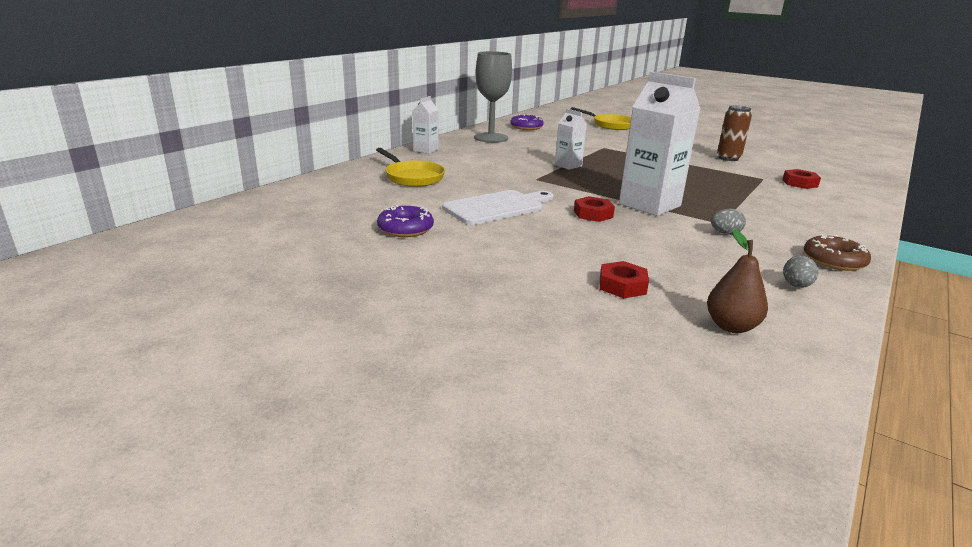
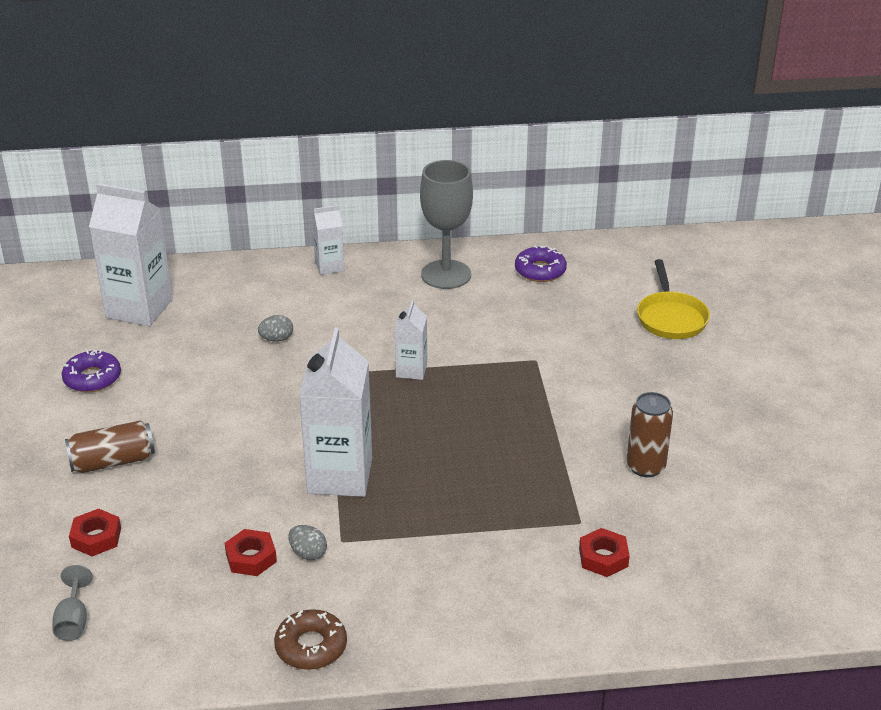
camera: 50 degrees right, 10 degrees up
(352, 194) = (139, 308): none -> white carton
(412, 177) = (229, 308): yellow pan -> none
(497, 207) = (206, 394): white cutting board -> none
(528, 253) = (113, 461): none -> brown can
(593, 214) = (260, 453): red nut -> red nut (251, 557)
(731, 326) = (73, 620): brown pear -> grey goblet
(796, 286) = (207, 636): grey egg -> grey egg (276, 339)

